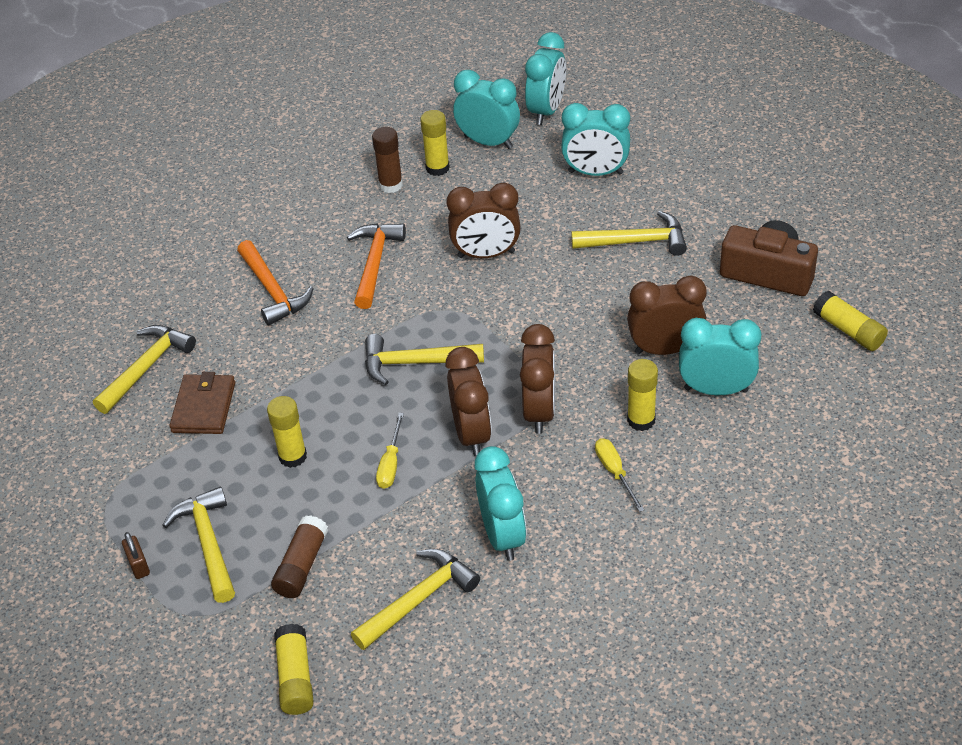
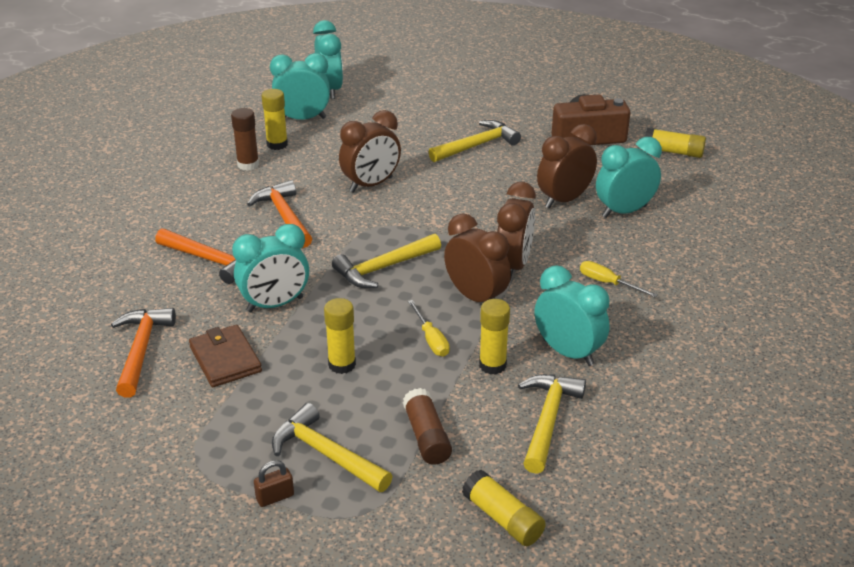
camera: 35 degrees left, 10 degrees down
(138, 565) = (275, 497): brown padlock -> brown padlock turned 60 degrees counterclockwise
(147, 367) = (141, 350): yellow hammer -> orange hammer
(539, 411) = (513, 266): brown clock -> brown clock turned 45 degrees clockwise
(595, 172) = (405, 115): turquoise clock -> turquoise clock (275, 304)
(641, 420) = (592, 246): yellow glue stick -> yellow glue stick (492, 365)

